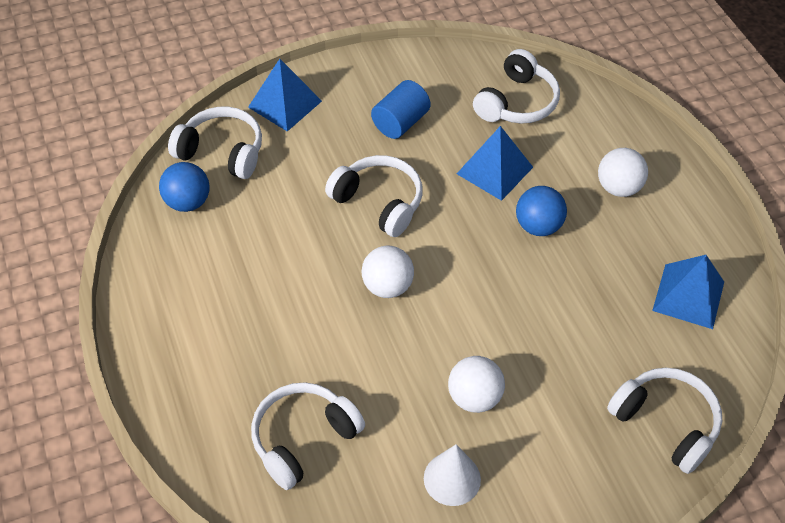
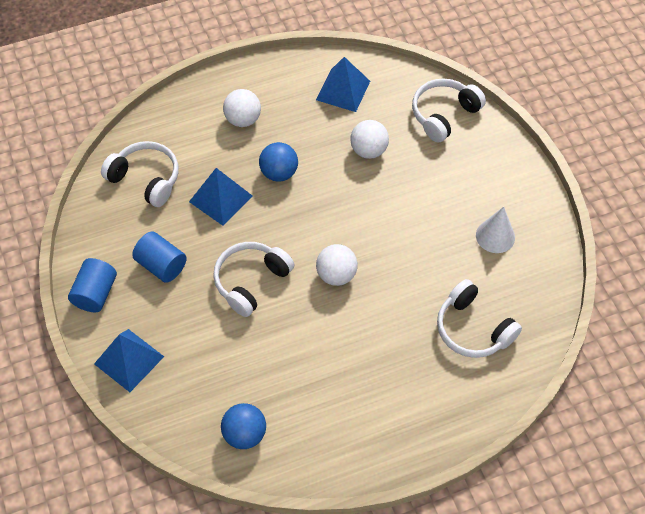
camera: 90 degrees left, 5 degrees up
(222, 152) = (185, 410): white headphones -> none
(365, 72) = (95, 293): none -> blue cylinder
(474, 397) = (431, 220): white ball -> white ball (368, 150)

